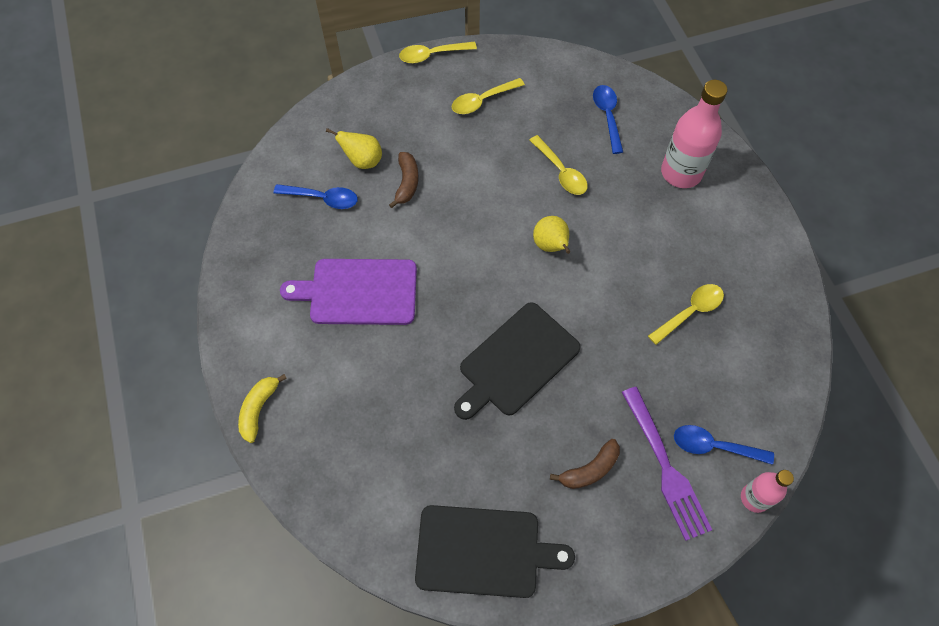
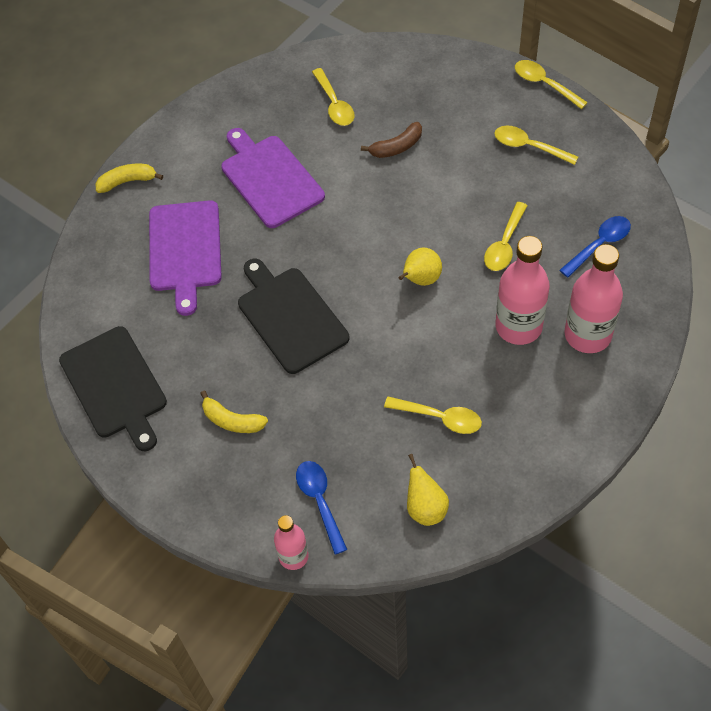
camera: 60 degrees right, 5 degrees down
(323, 198) = (334, 104): blue spoon -> yellow spoon
(363, 161) = (392, 106): yellow pear -> yellow pear (425, 508)
(379, 404) = (185, 250): none -> purple cutting board
(516, 361) = (290, 317): black cutting board -> black cutting board turned 45 degrees clockwise
(590, 470) = (232, 420): brown banana -> yellow banana
(643, 210) = (518, 326): none -> pink bottle
(664, 466) = (274, 473): purple fork -> none

